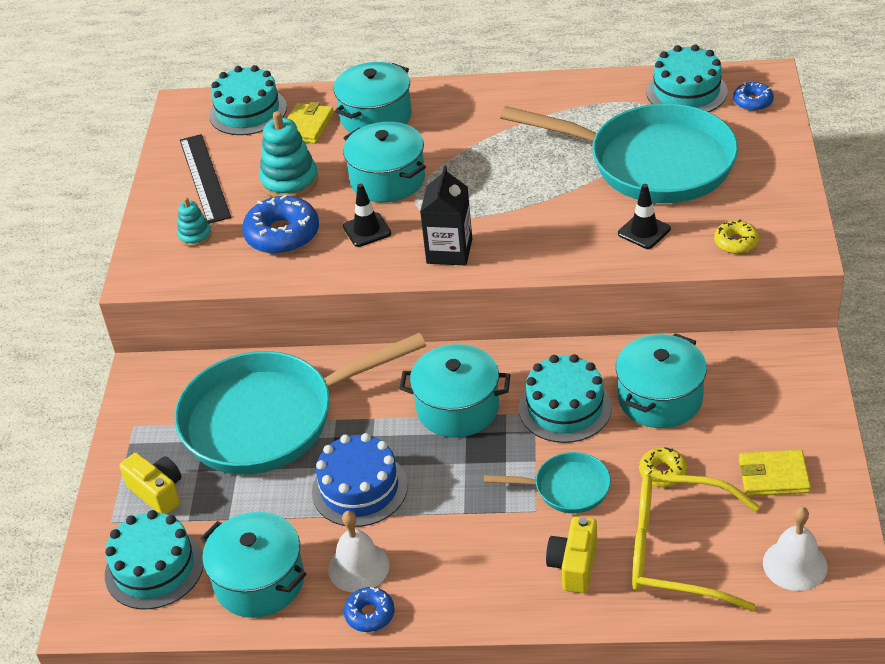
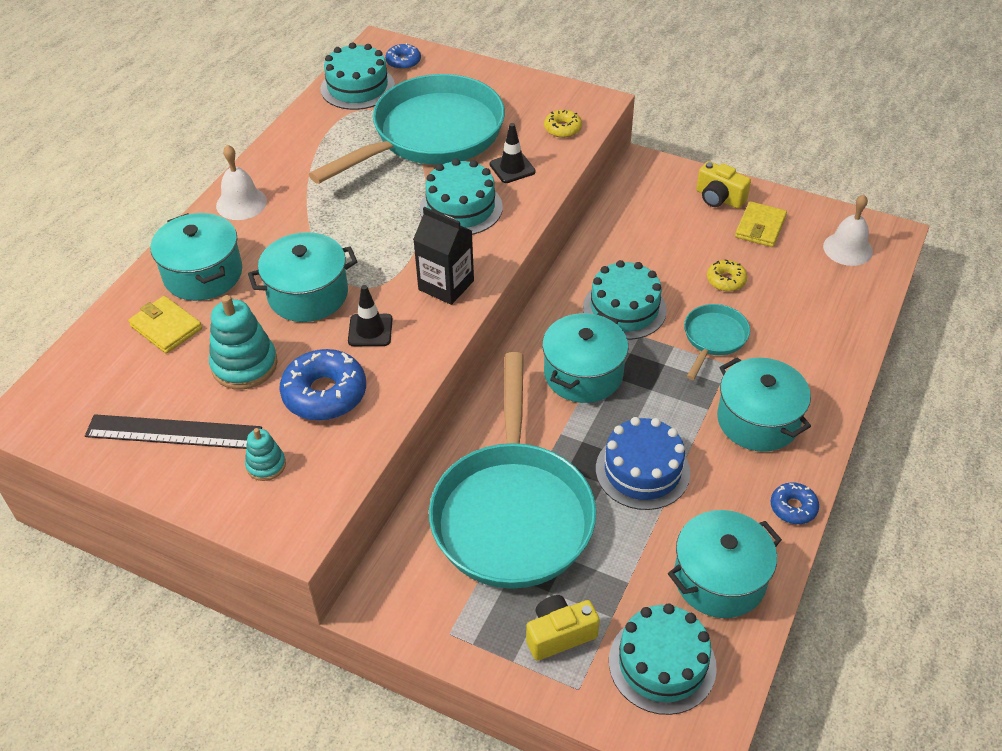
camera: 70 degrees left, 5 degrees up
(248, 111) = (91, 366): turquoise cake -> turquoise cake (461, 208)
(358, 567) = (735, 499): white bell -> white bell (241, 203)
(574, 565) = (797, 362): yellow camera -> yellow camera (719, 198)
(660, 398) = (647, 254): turquoise pot -> turquoise pot (758, 420)
(677, 551) = (809, 301): yellow glasses -> none

